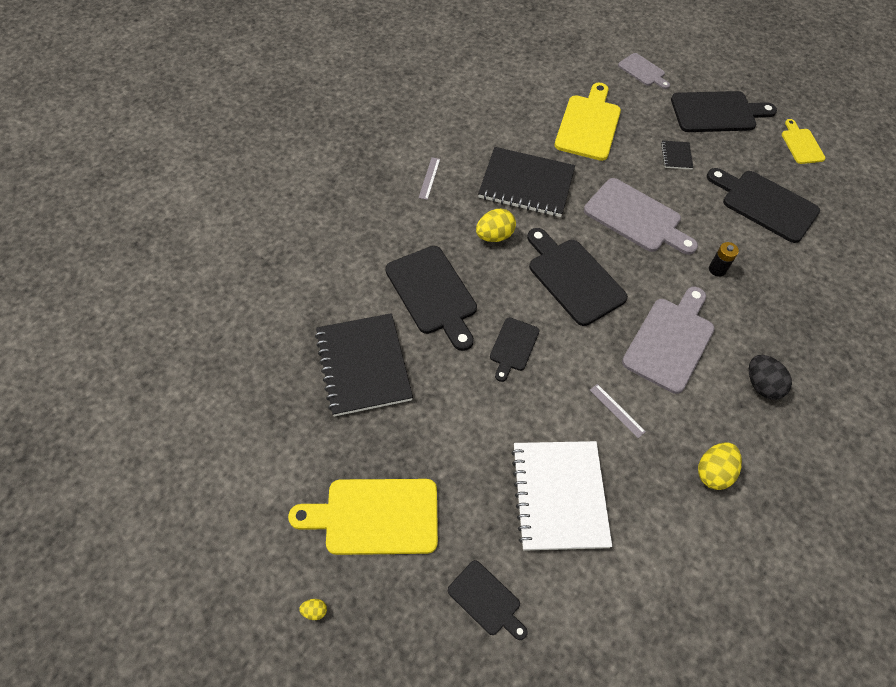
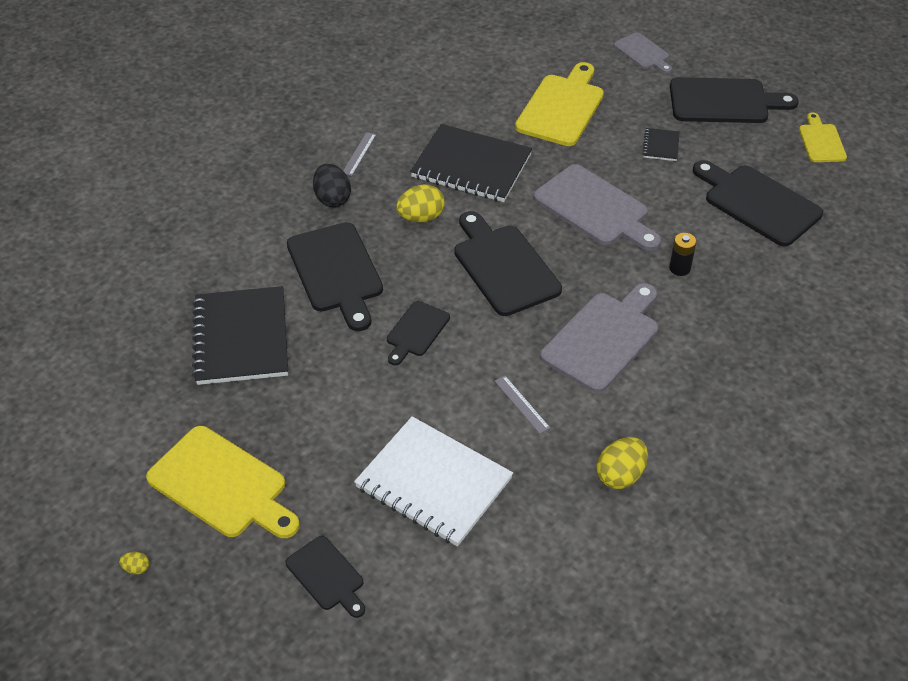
camera: 10 degrees right, 10 degrees down
(375, 516) = (222, 485): yellow cutting board -> yellow cutting board turned 150 degrees counterclockwise
(559, 496) = (433, 483): white notebook -> white notebook turned 60 degrees counterclockwise
(761, 385) = (702, 392): black egg -> black egg (332, 199)

